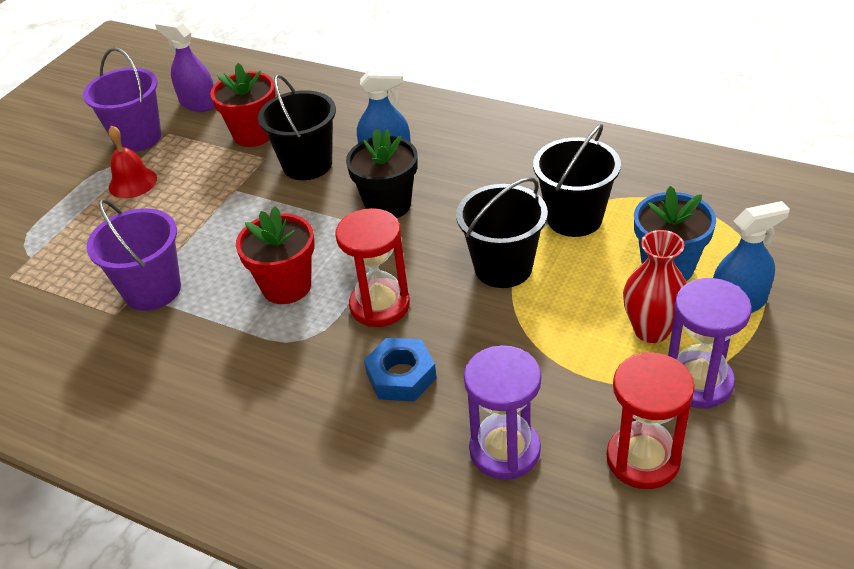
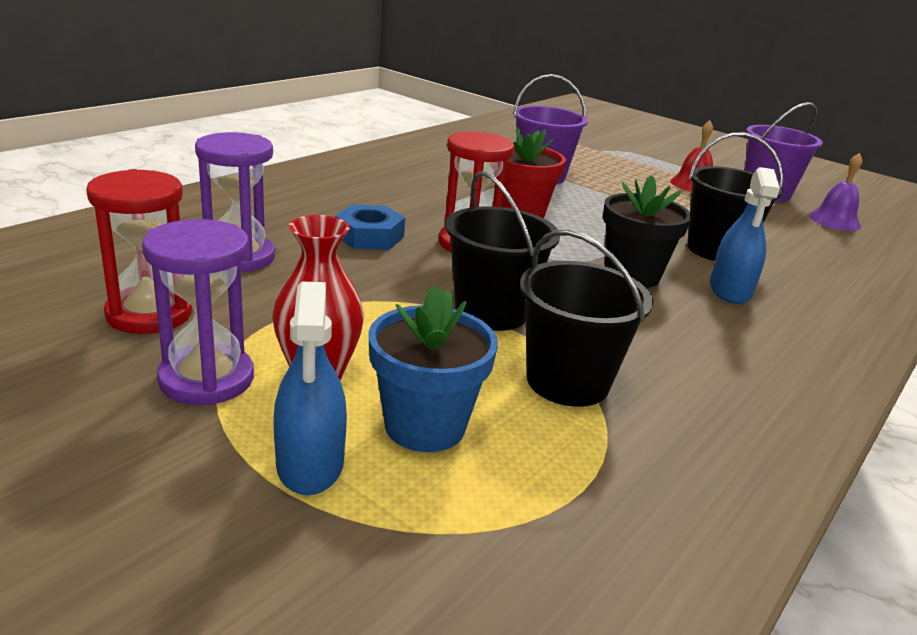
camera: 95 degrees right, 15 degrees down
(198, 103) = (834, 221): purple spray bottle -> purple bell
(253, 134) = (775, 235): red flower pot -> none

